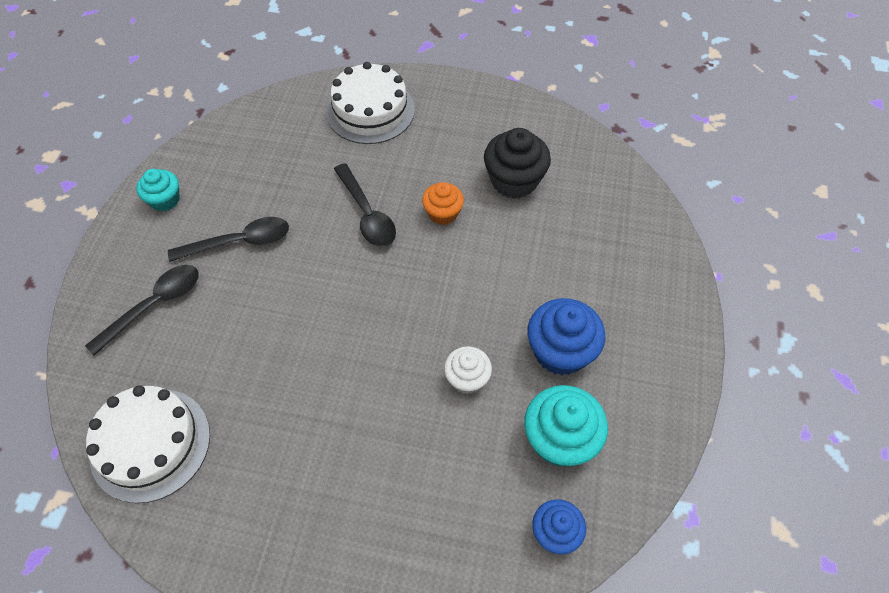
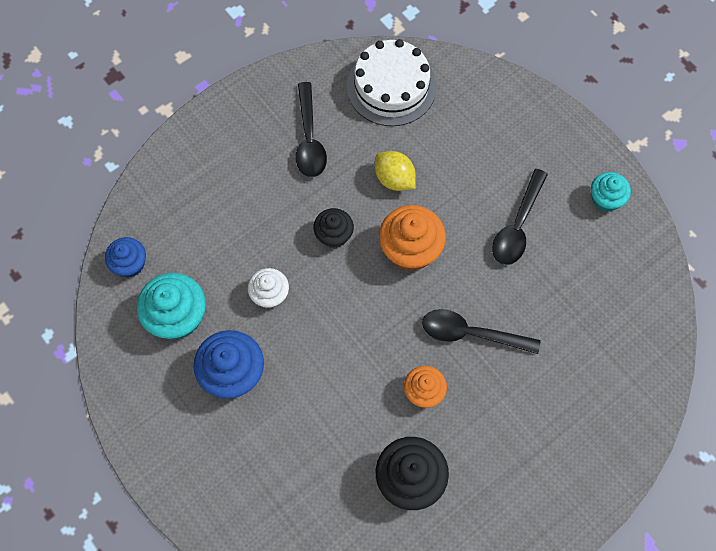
camera: 130 degrees right, 10 degrees up
(154, 305) = (502, 141): black spoon -> black spoon (309, 139)
(263, 364) = (394, 179): none -> yellow lemon
(327, 302) = (410, 249): none -> orange cupcake
(364, 371) = (334, 235): none -> black cupcake
(370, 110) = (591, 422): white cake -> none

